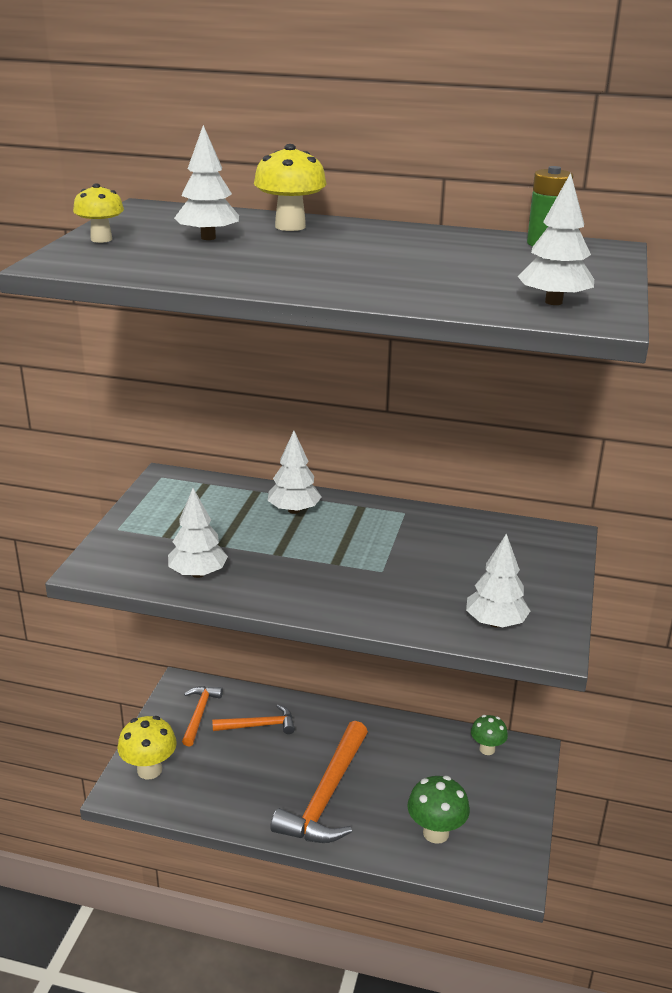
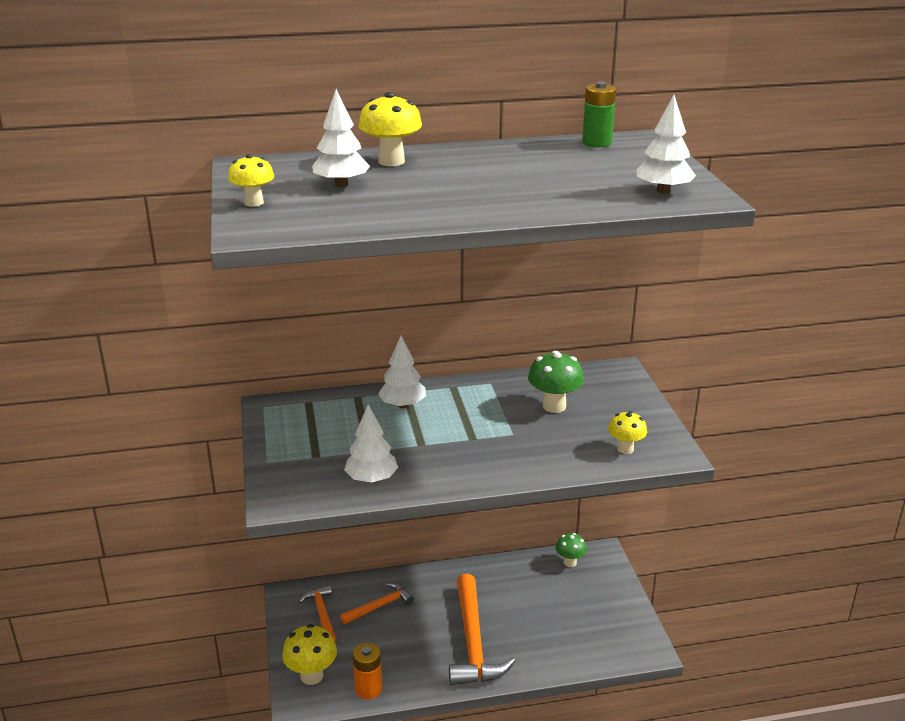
camera: 25 degrees left, 0 degrees up
(192, 804) = (368, 689): none -> orange battery
(436, 833) = (573, 639): green mushroom -> green mushroom (554, 406)
(495, 623) = (625, 449): white tree -> yellow mushroom

